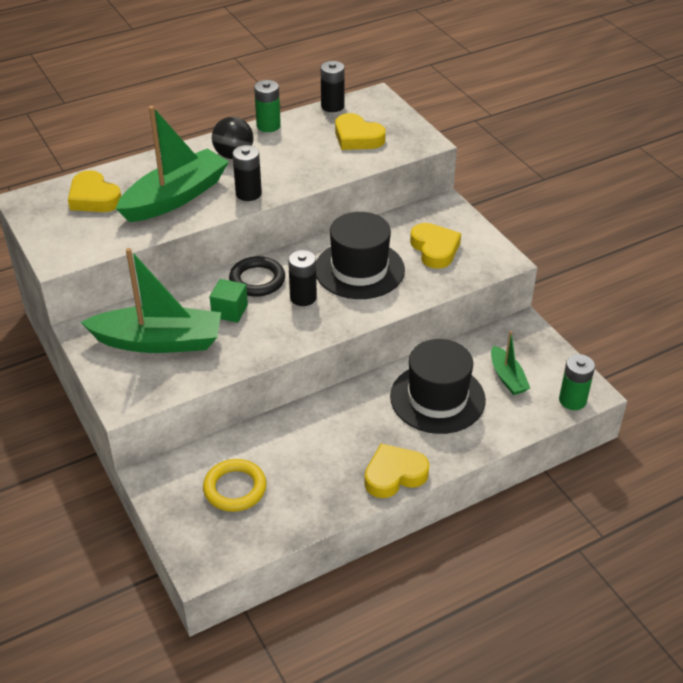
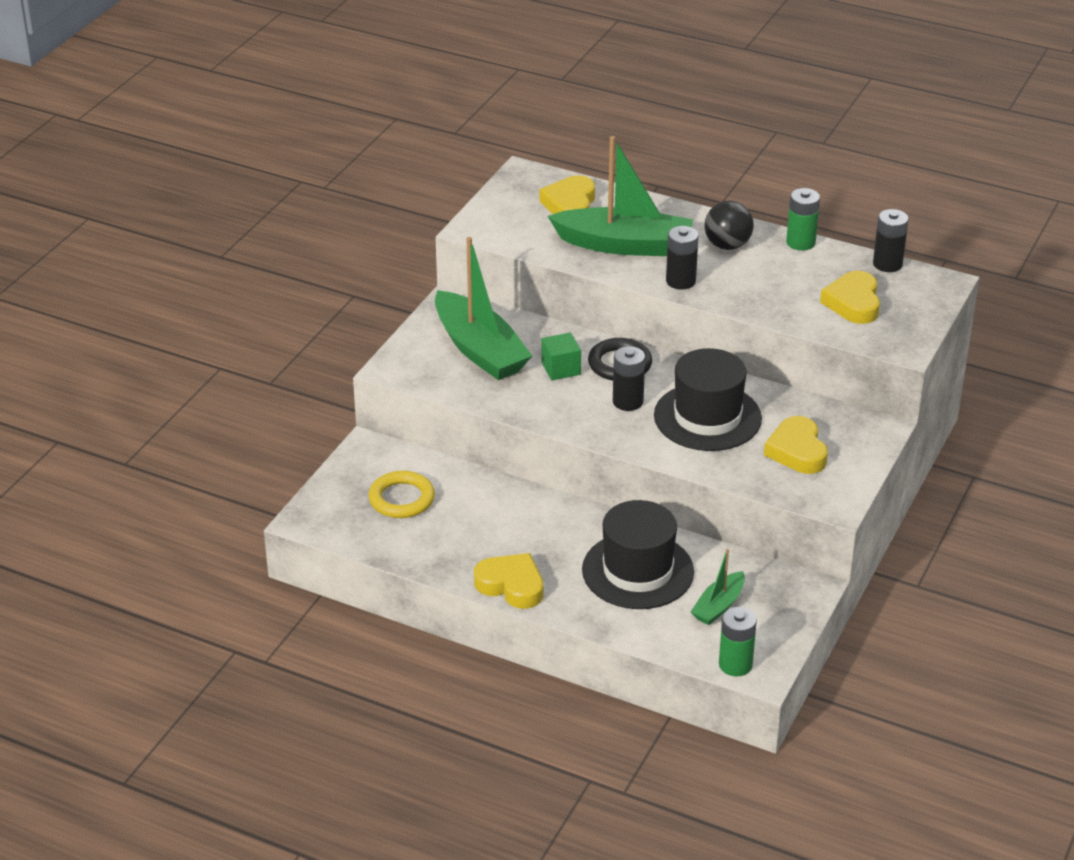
camera: 55 degrees right, 5 degrees down
(434, 249) = (797, 451): yellow heart -> yellow heart turned 135 degrees clockwise

